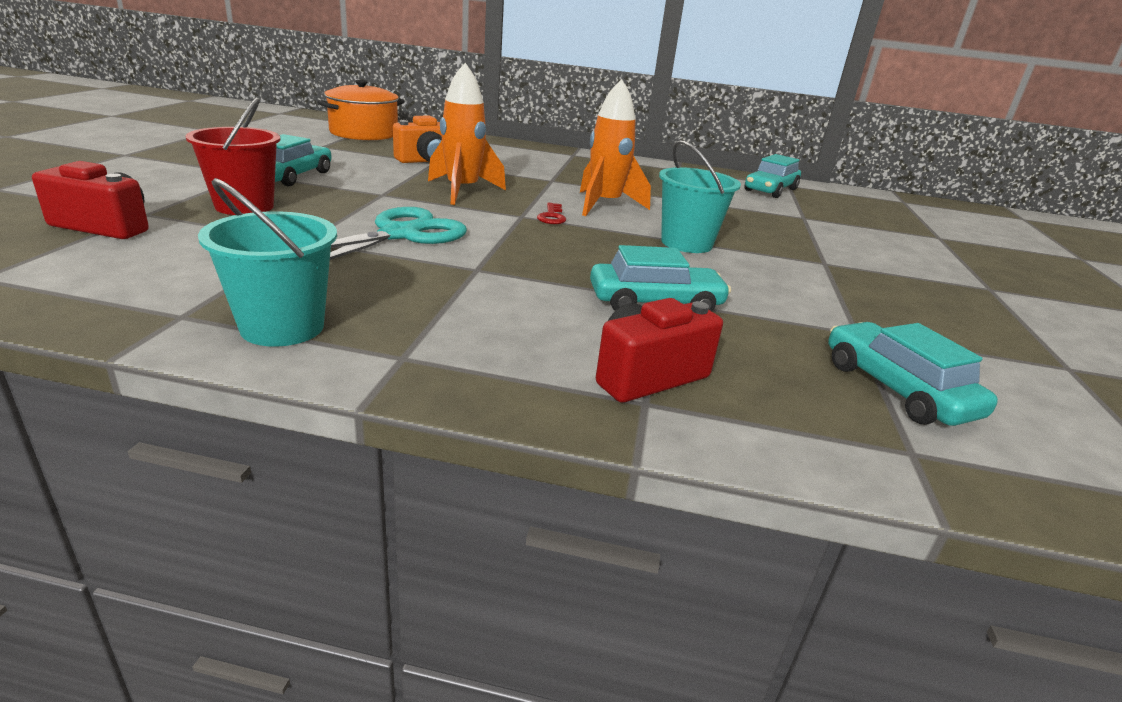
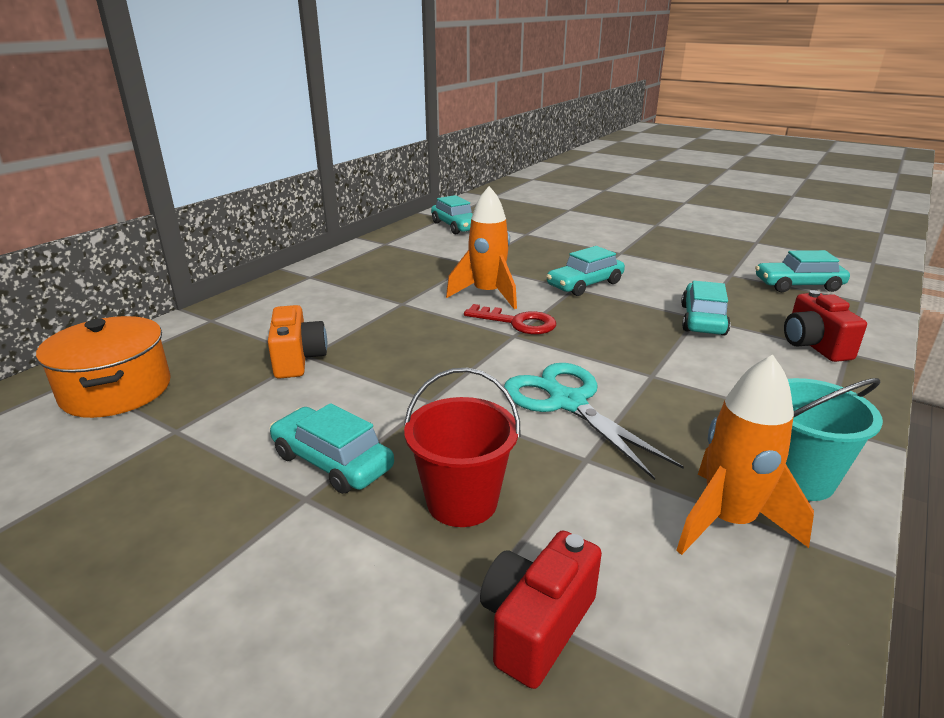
camera: 65 degrees left, 0 degrees up
(462, 191) = (429, 353): orange rocket -> orange rocket (728, 521)
(551, 216) = (517, 322): red key -> red key, size x1.65
(686, 243) = (585, 284): turquoise bucket -> turquoise car

